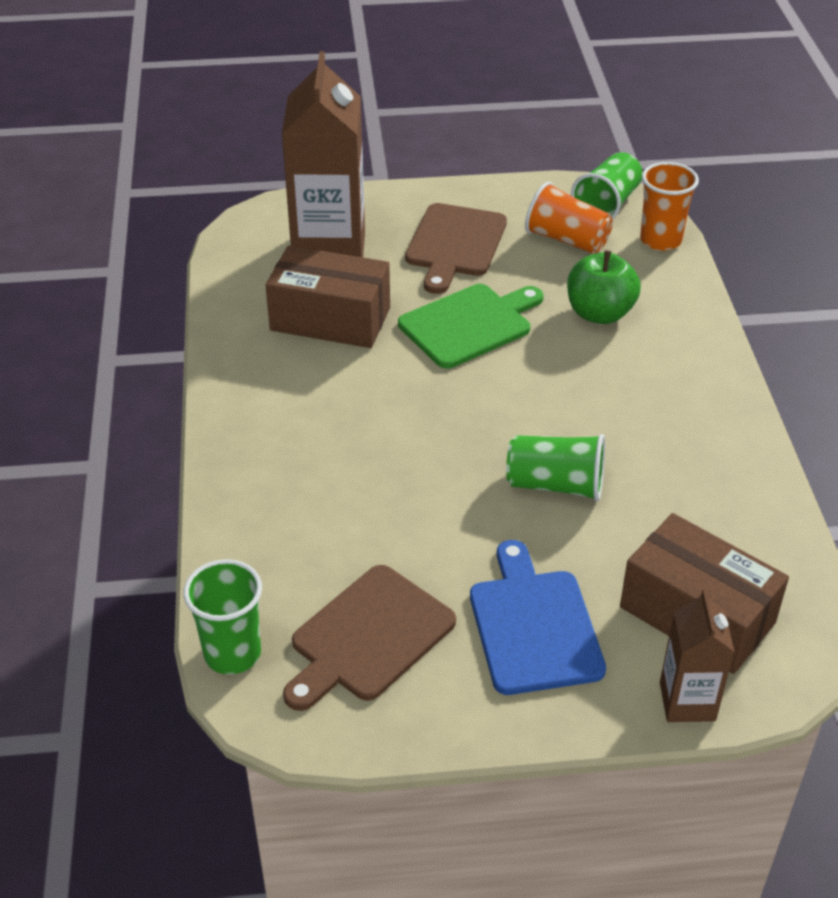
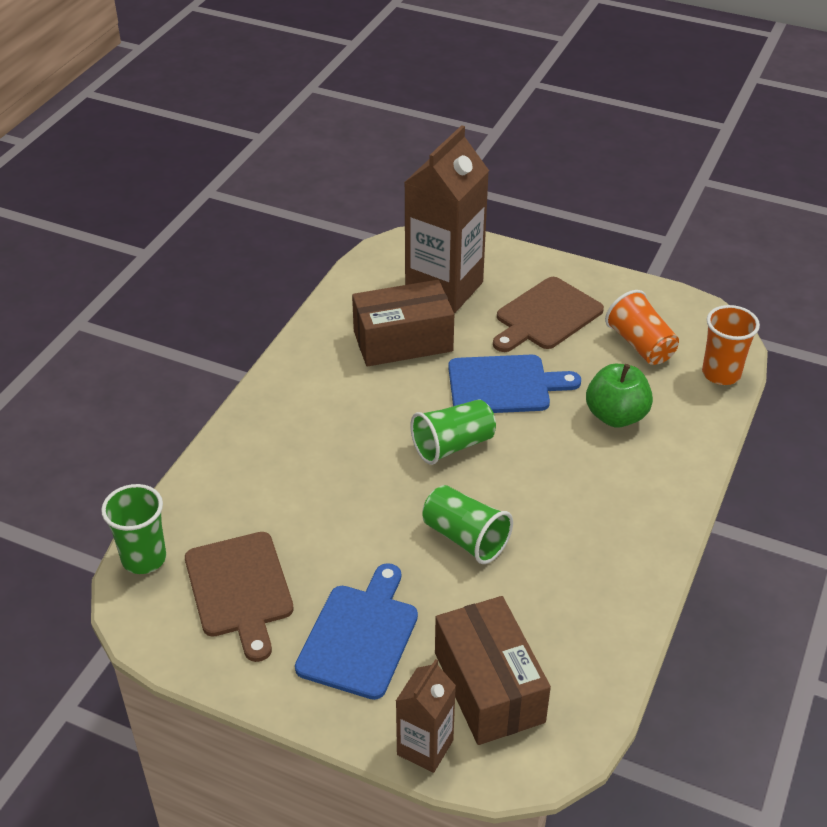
camera: 30 degrees right, 0 degrees up
(330, 319) = (403, 341): brown box -> brown box turned 60 degrees counterclockwise
(368, 637) = (240, 589): brown cutting board -> brown cutting board turned 90 degrees counterclockwise
(469, 324) = (504, 385): green cutting board -> blue cutting board
(607, 205) = (700, 327): green cup -> green cup (453, 445)

